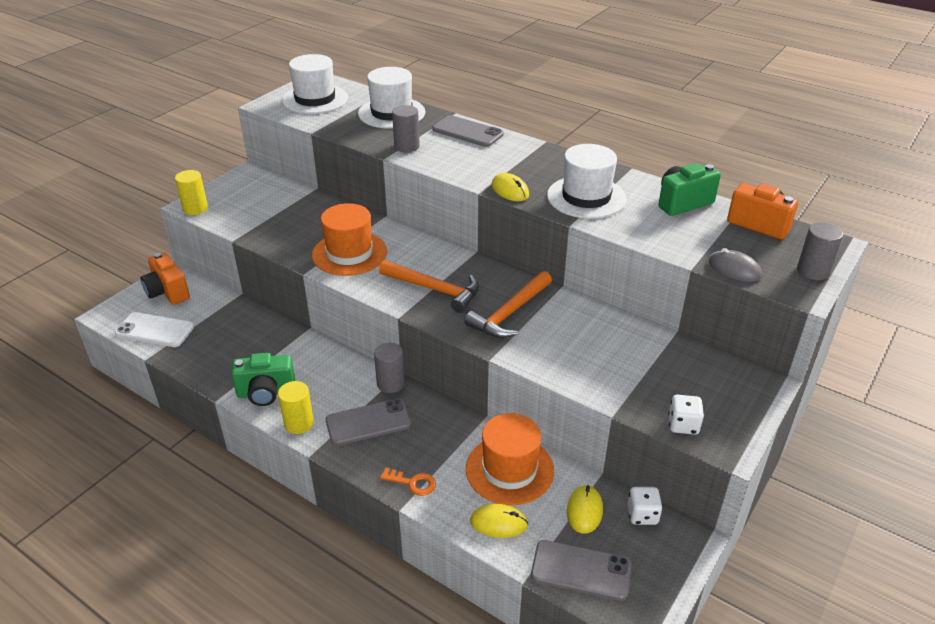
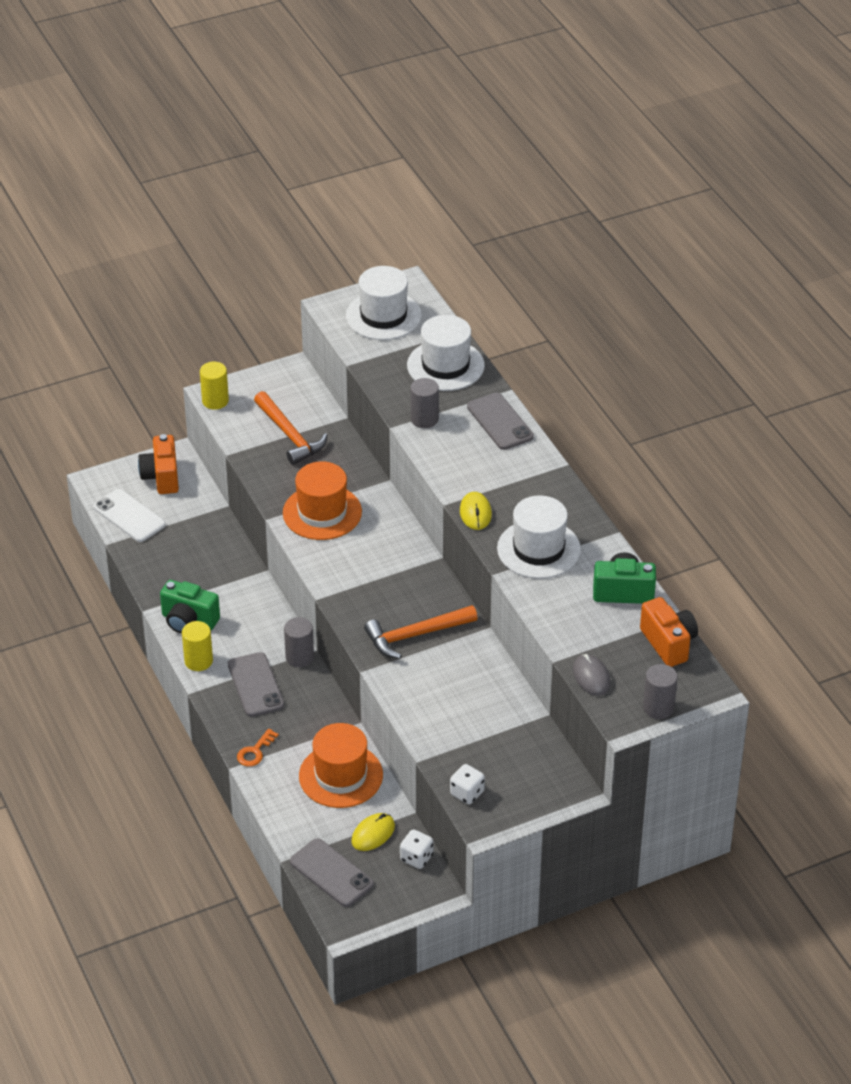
camera: 30 degrees right, 5 degrees up
(368, 422) = (255, 685): grey phone -> grey phone turned 60 degrees clockwise
(412, 483) = (255, 751): orange key -> orange key turned 75 degrees clockwise
(434, 290) = (369, 584): orange hammer -> orange hammer (289, 435)
(498, 523) = (298, 812): yellow mouse -> none

